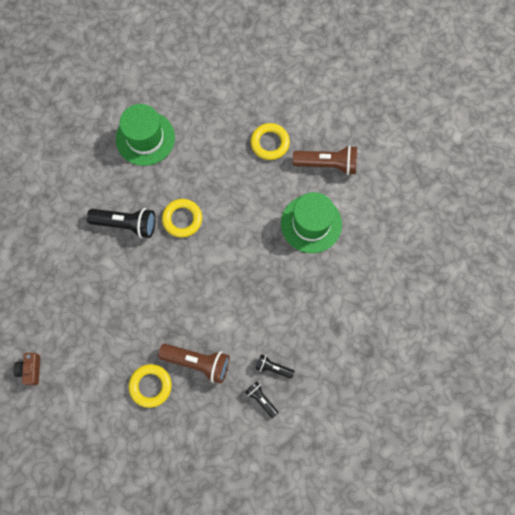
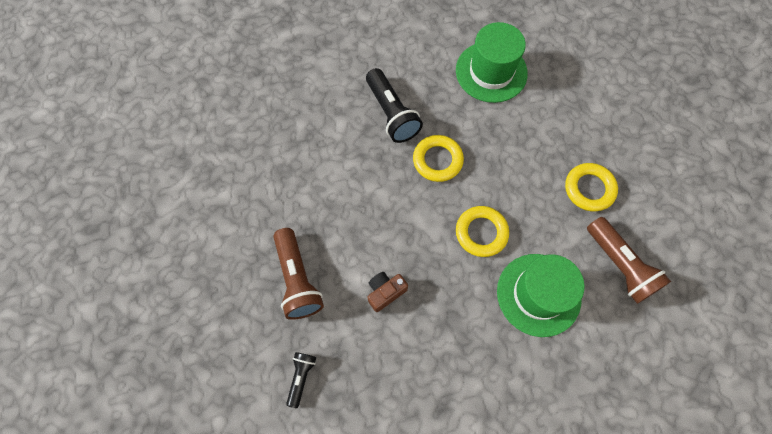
camera: 55 degrees right, 5 degrees down
(30, 370) = (188, 129): brown camera -> brown camera (385, 292)
(150, 386) = (242, 249): yellow ring -> yellow ring (481, 233)
(273, 368) = (345, 366): black flashlight -> none

